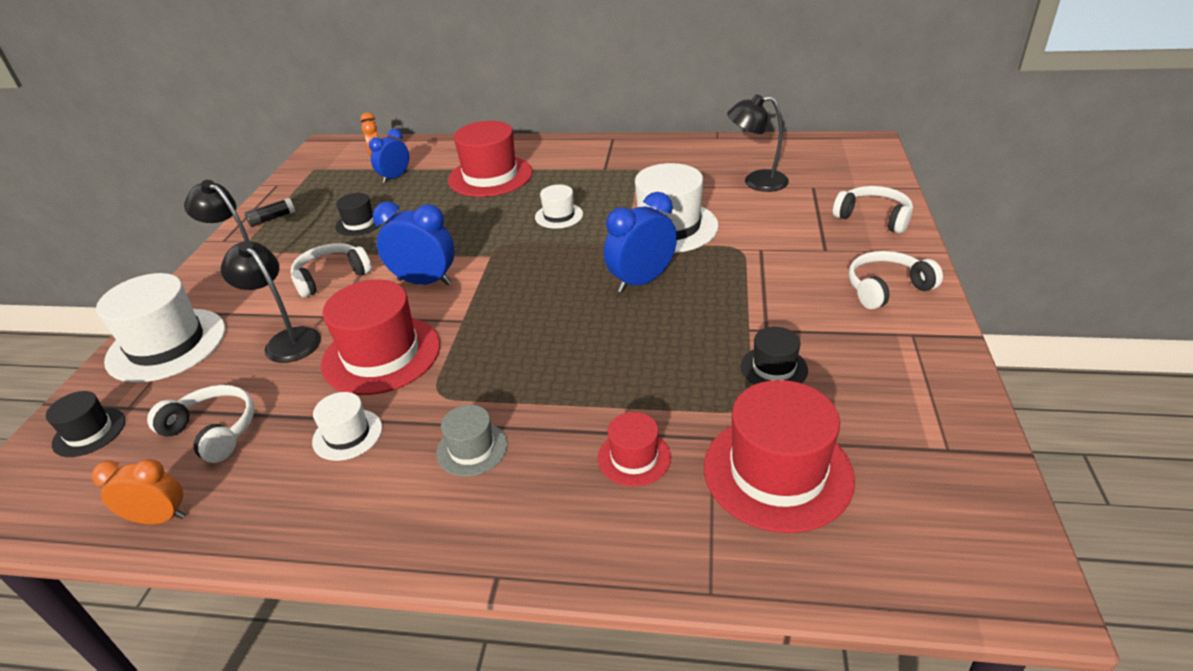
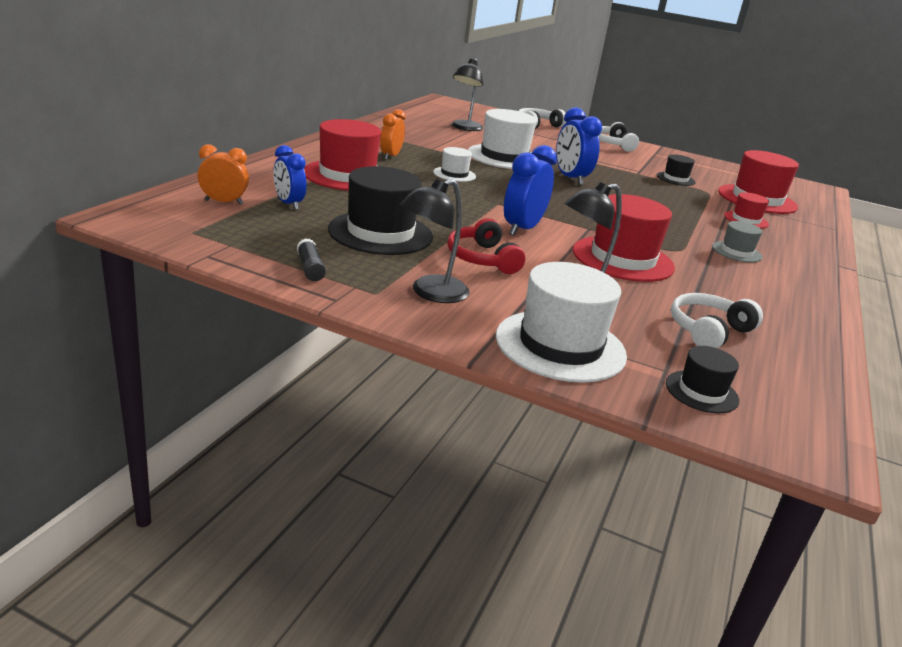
camera: 80 degrees left, 10 degrees down
(159, 518) = (811, 358): orange clock -> orange clock (390, 156)
(331, 277) = (482, 258): white headphones -> red headphones
(347, 434) = (718, 283): white hat -> none
(359, 223) = (380, 233): black hat -> black hat, size x1.93

